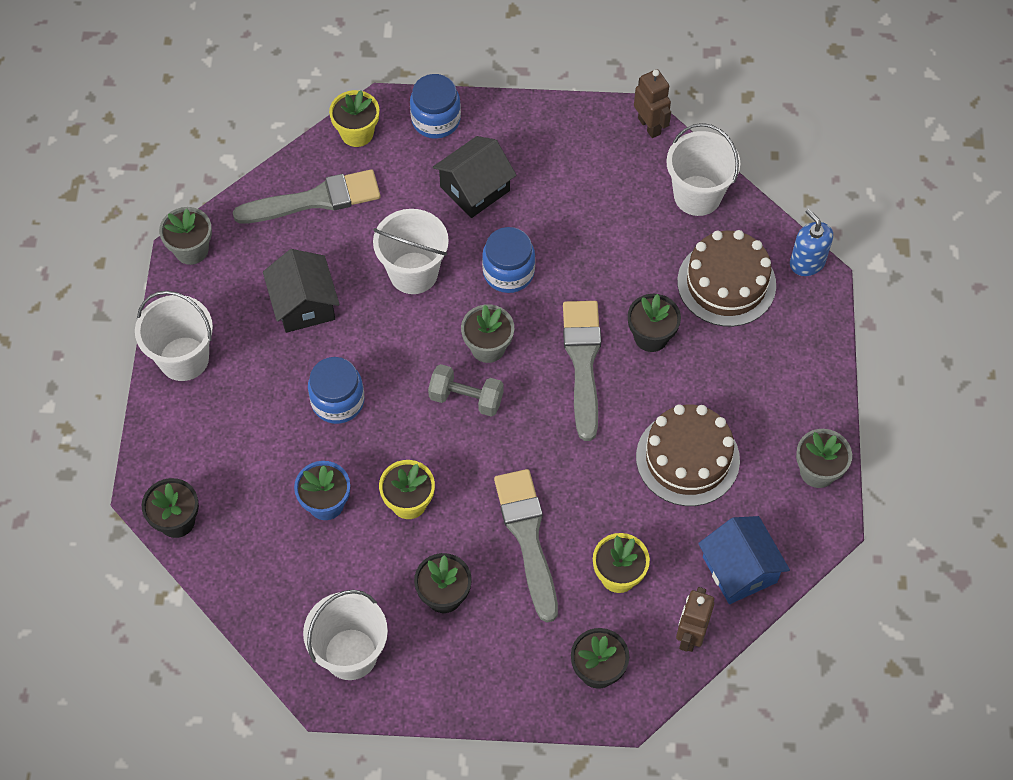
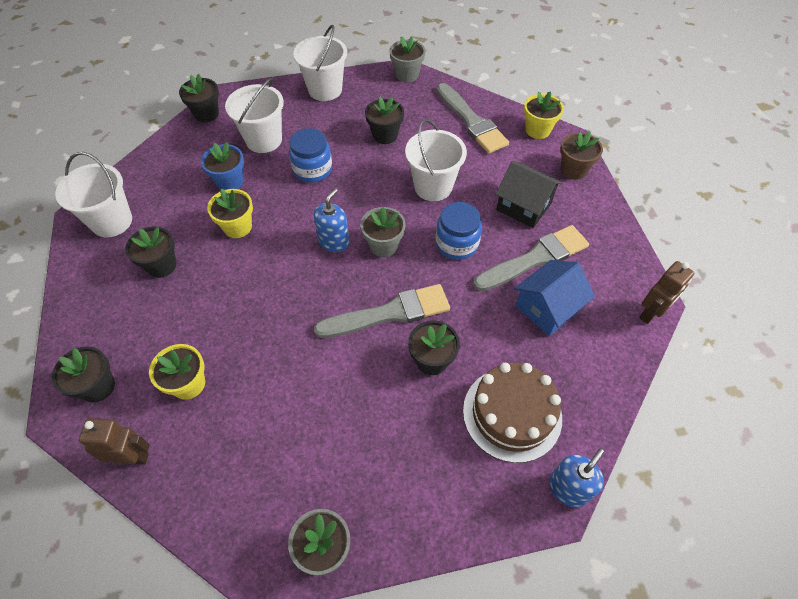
camera: 75 degrees right, 5 degrees down
(304, 304) = (385, 135): black house -> black flower pot
(436, 120) = (573, 170): blue jar -> brown flower pot
(466, 398) = (334, 242): grey dumbbell -> blue soap dispenser
(528, 538) = (216, 309): grey brush -> grey brush (534, 259)
(687, 458) = (314, 417): brown cake -> none
(697, 195) = (597, 368): white bucket -> white bucket (264, 140)
(739, 569) = (203, 489): blue house -> blue house (547, 308)

